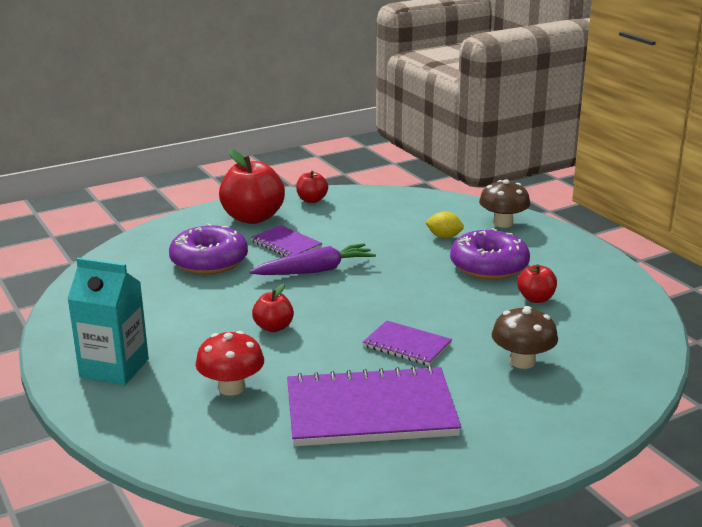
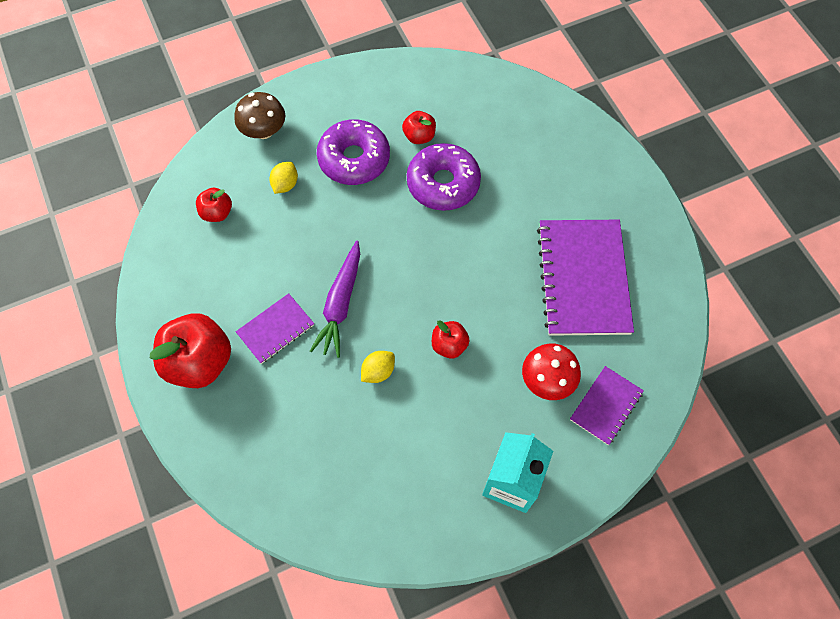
camera: 85 degrees left, 40 degrees up
(209, 261) = (304, 406): purple donut -> purple donut (443, 183)
(243, 292) = (378, 371): none -> yellow lemon
(312, 200) = (164, 298): red apple -> red apple (217, 213)
(315, 270) = (340, 304): purple carrot -> purple carrot turned 150 degrees counterclockwise
(407, 345) = (488, 242): purple notebook -> purple notebook (606, 406)
(522, 361) = (518, 166): brown mushroom -> none

